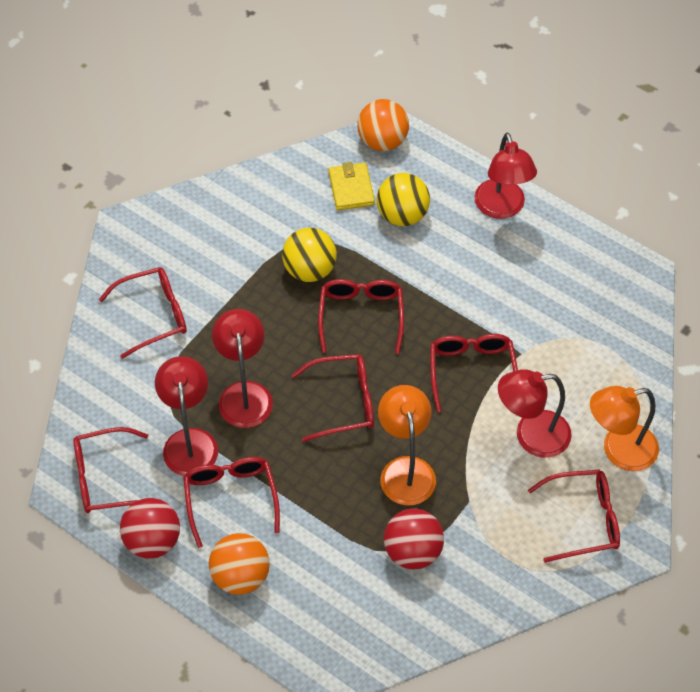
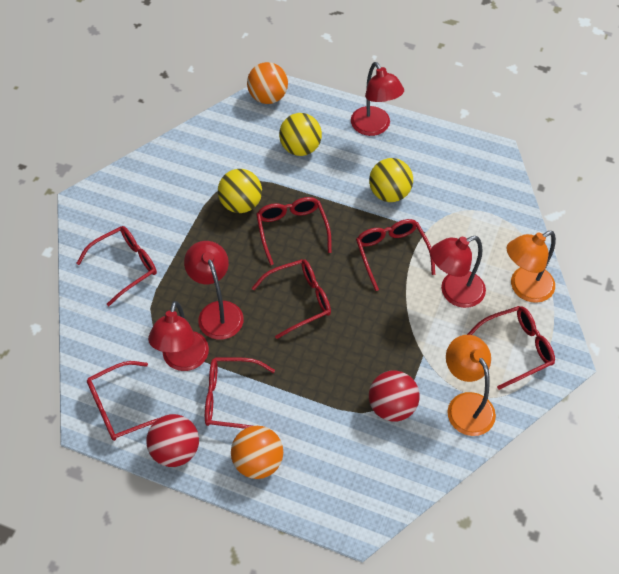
camera: 15 degrees left, 0 degrees up
(189, 441) = (183, 360): red lamp -> red lamp turned 150 degrees counterclockwise
(230, 498) = (231, 399): red glasses -> red glasses turned 60 degrees counterclockwise
(351, 188) = (254, 136): yellow wallet -> none
(405, 470) = (365, 342): orange lamp -> orange lamp (465, 405)
(493, 296) = (389, 193): none -> yellow ball

